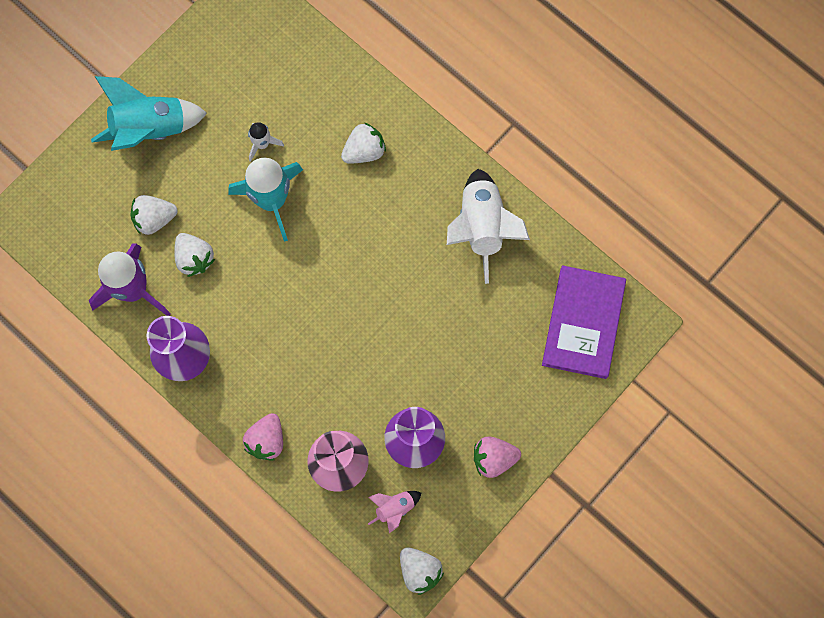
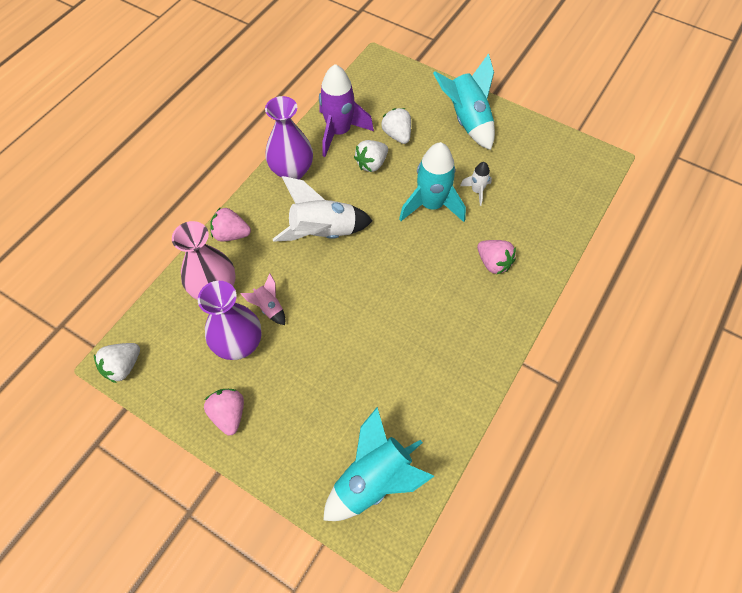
camera: 80 degrees right, 15 degrees down
(364, 151) = (493, 263): white strawberry -> pink strawberry
(394, 508) = (178, 337): pink rocket -> pink rocket (269, 307)
(482, 227) = (449, 369): white rocket -> white rocket (323, 233)
(583, 323) = (374, 480): purple book -> turquoise rocket

